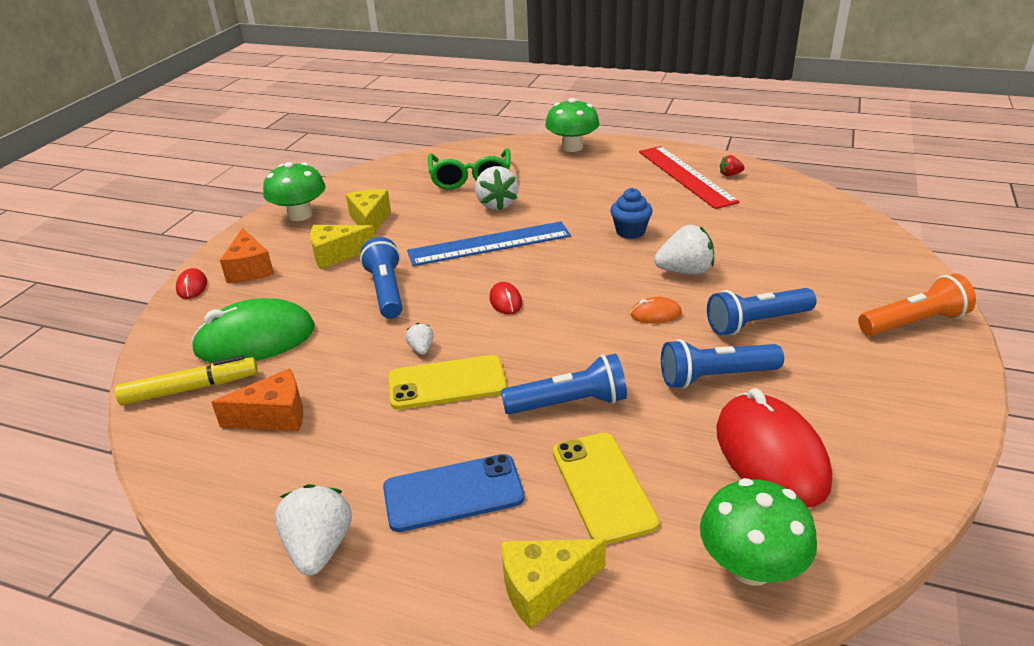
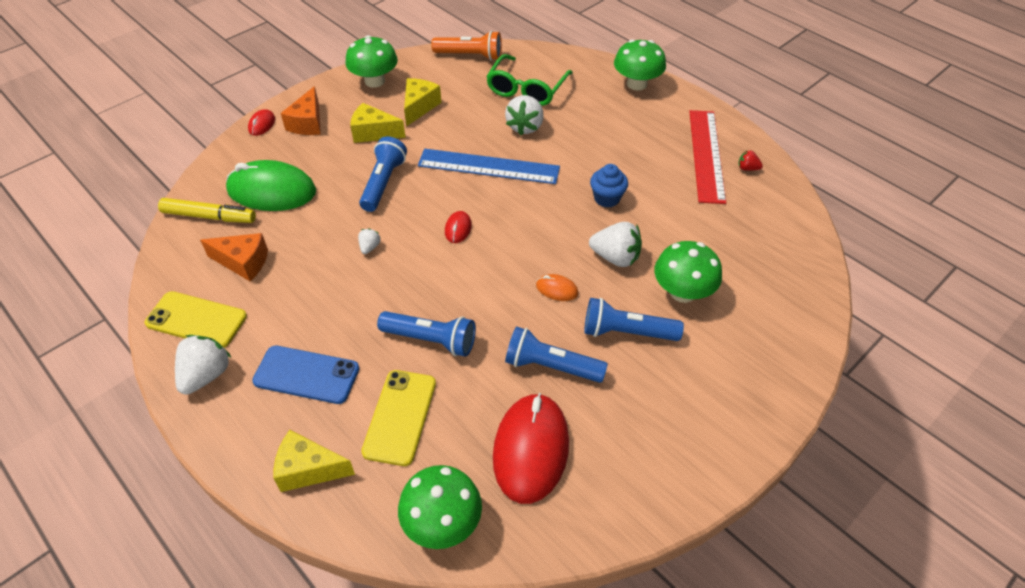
camera: 25 degrees right, 15 degrees up
(447, 383) = (365, 285): yellow phone -> yellow phone (196, 320)
(772, 275) = (682, 292): none -> green mushroom
(913, 322) = (754, 390): orange flashlight -> orange flashlight (470, 56)

